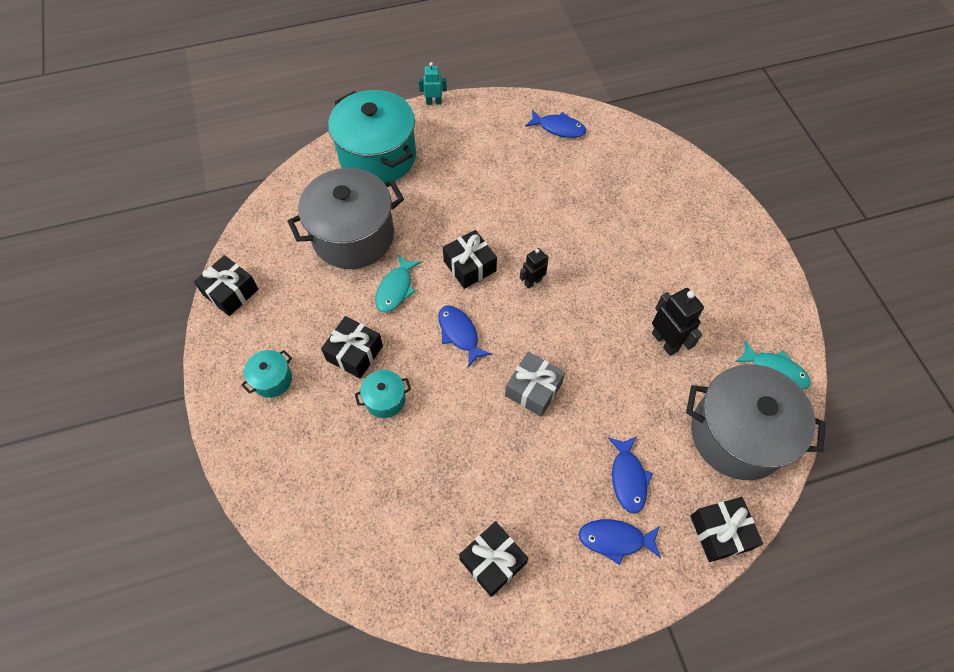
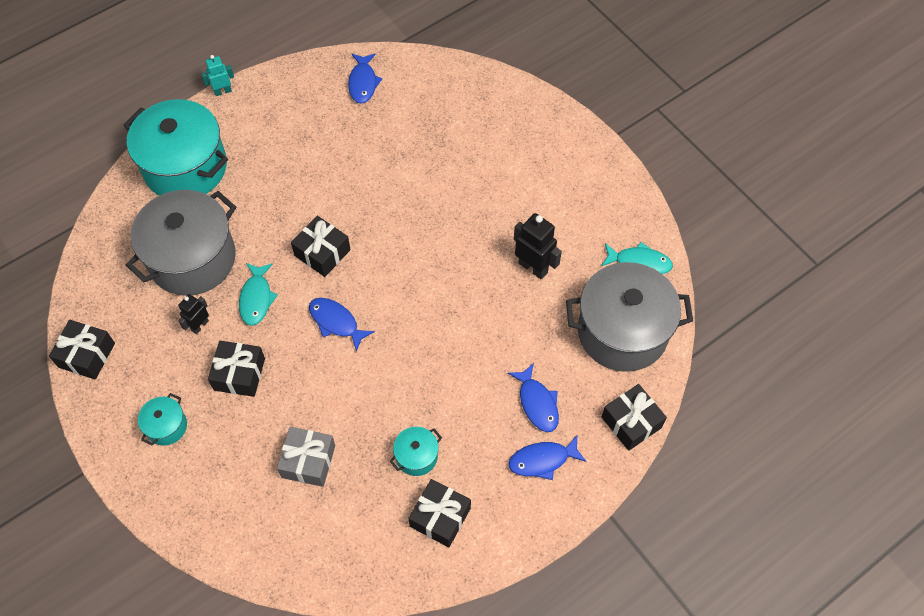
camera: 20 degrees left, 0 degrees up
(385, 399) = (286, 408): turquoise pot -> turquoise pot (416, 456)
(532, 282) = (390, 249): black robot -> black robot (200, 325)
(533, 389) = (425, 352): grey gift -> grey gift (308, 461)
(559, 128) = (363, 83): blue fish -> blue fish turned 90 degrees clockwise

